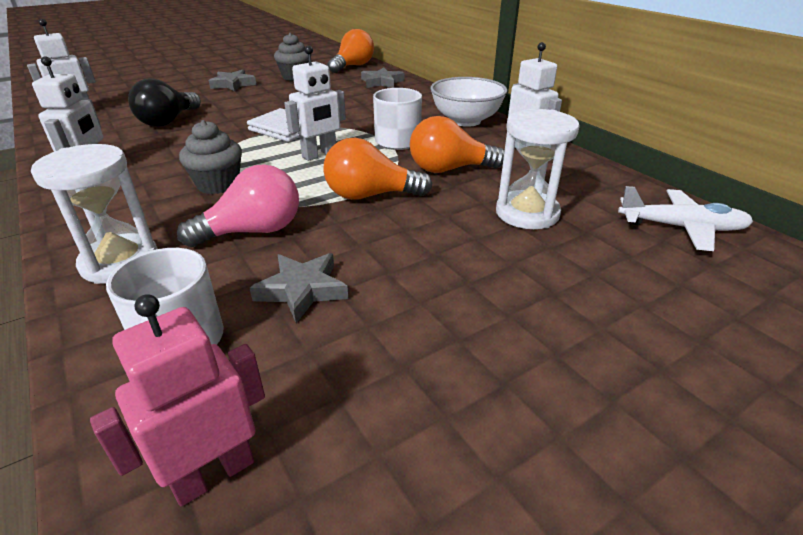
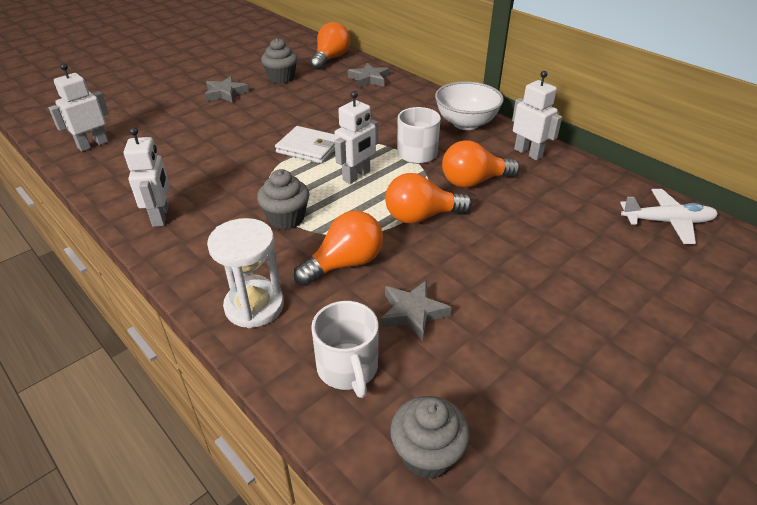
camera: 10 degrees left, 5 degrees up
(168, 121) = (192, 148): black light bulb -> none
(213, 474) = (427, 454): pink robot -> grey cupcake
(253, 231) = (345, 264): pink light bulb -> orange light bulb
(527, 213) = (551, 221): white hourglass -> none

